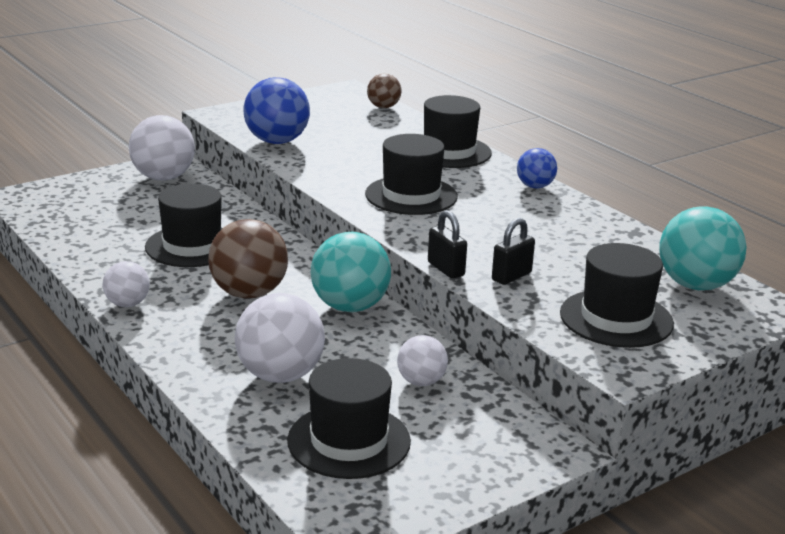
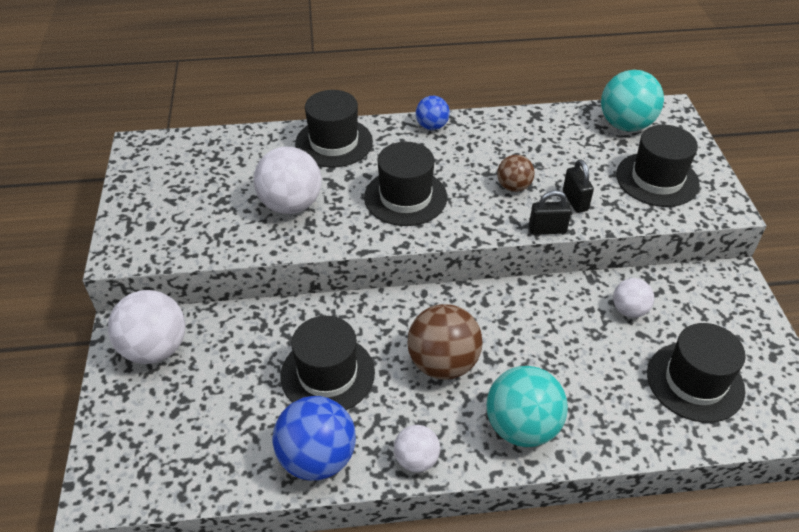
camera: 60 degrees left, 20 degrees up
(277, 141) = (226, 237): blue ball -> blue ball (317, 458)
(280, 375) = (588, 389): white ball -> white ball (291, 205)
(350, 306) = (499, 307): turquoise ball -> turquoise ball (522, 427)
(383, 107) = (204, 140): brown ball -> brown ball (513, 187)

